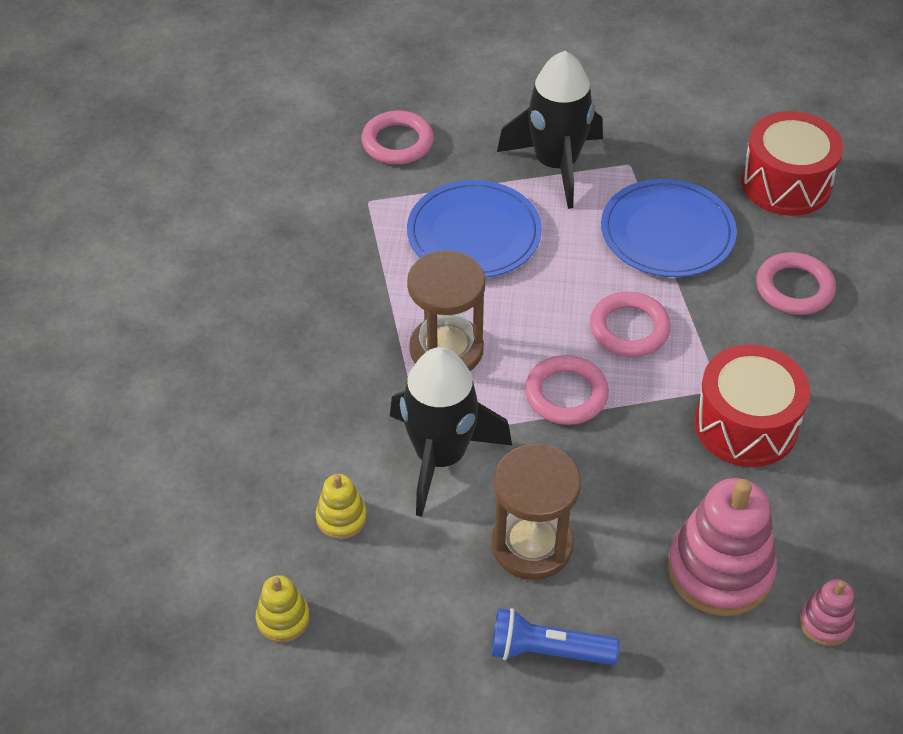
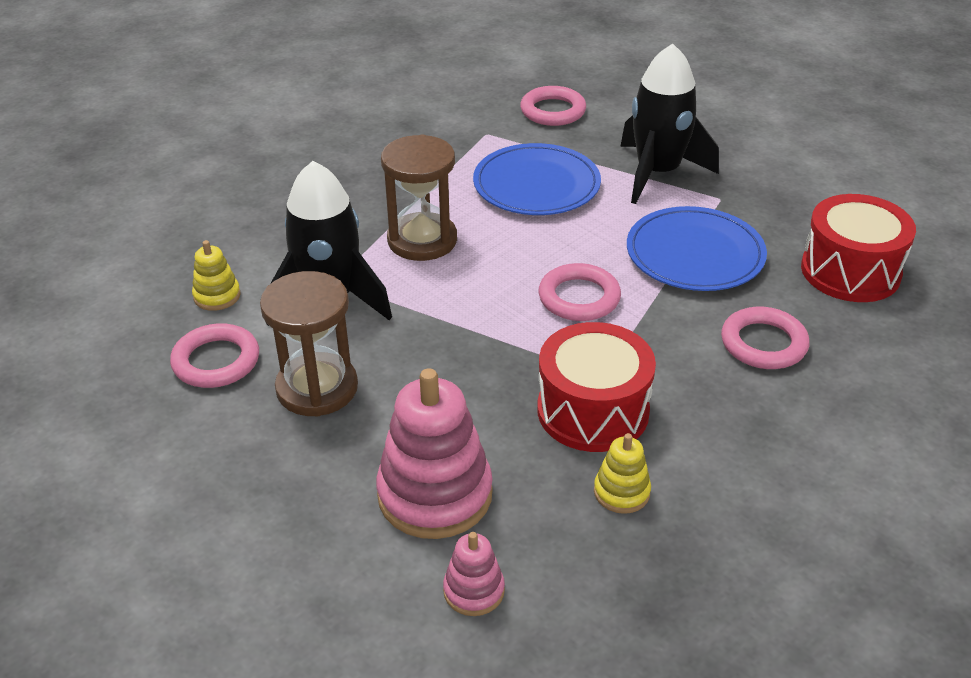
camera: 40 degrees right, 10 degrees down
(283, 619) = (102, 330): yellow stacking toy -> yellow stacking toy (621, 492)
(547, 651) = (234, 460): blue flashlight -> none
(566, 394) = (472, 311): pink ring -> pink ring (216, 361)

